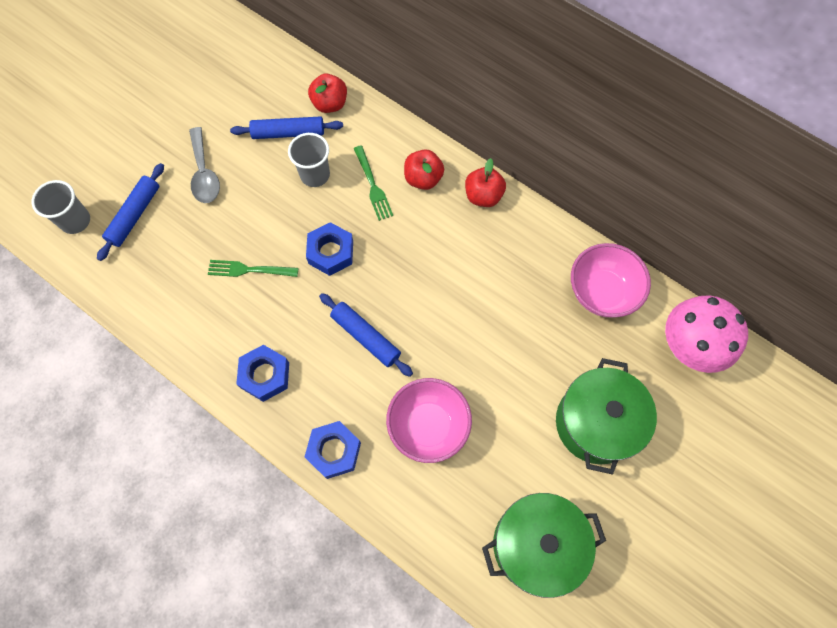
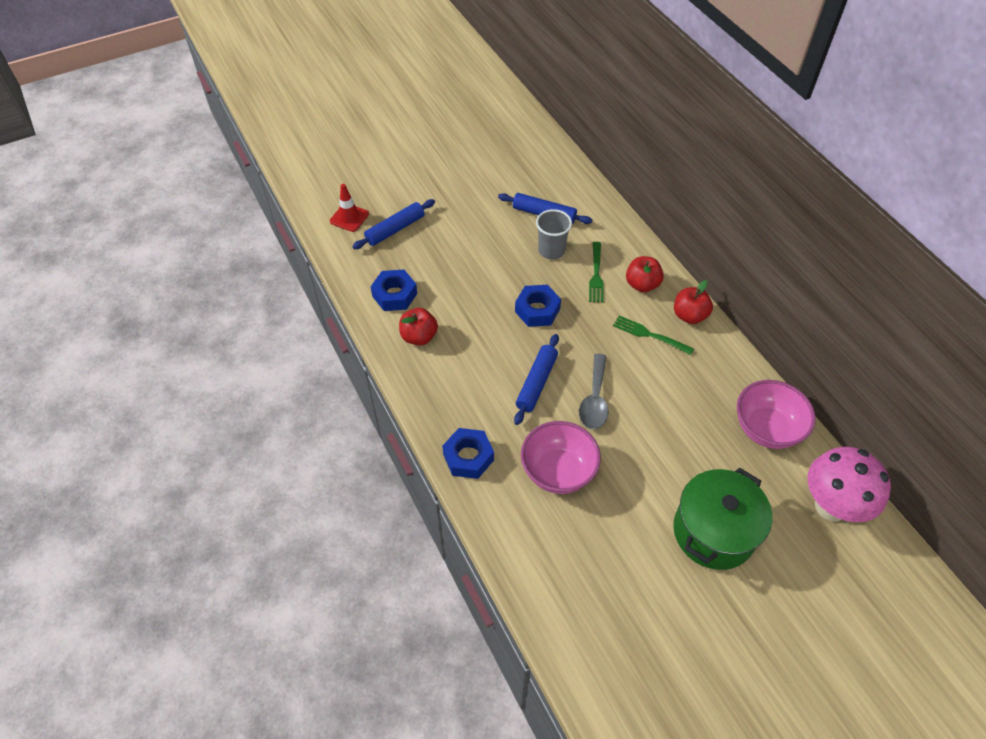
camera: 25 degrees right, 15 degrees down
(75, 221) = (349, 217): grey cup -> red traffic cone
(204, 173) = (463, 219): grey spoon -> grey spoon (594, 400)
(249, 270) = (465, 298): green fork -> green fork (650, 335)
(265, 375) = (439, 378): blue nut -> blue nut (394, 295)
(330, 104) = (588, 205): red apple -> red apple (419, 337)
(365, 337) = (536, 383): blue rolling pin -> blue rolling pin turned 45 degrees clockwise
(536, 545) = (611, 607): green pot -> none

